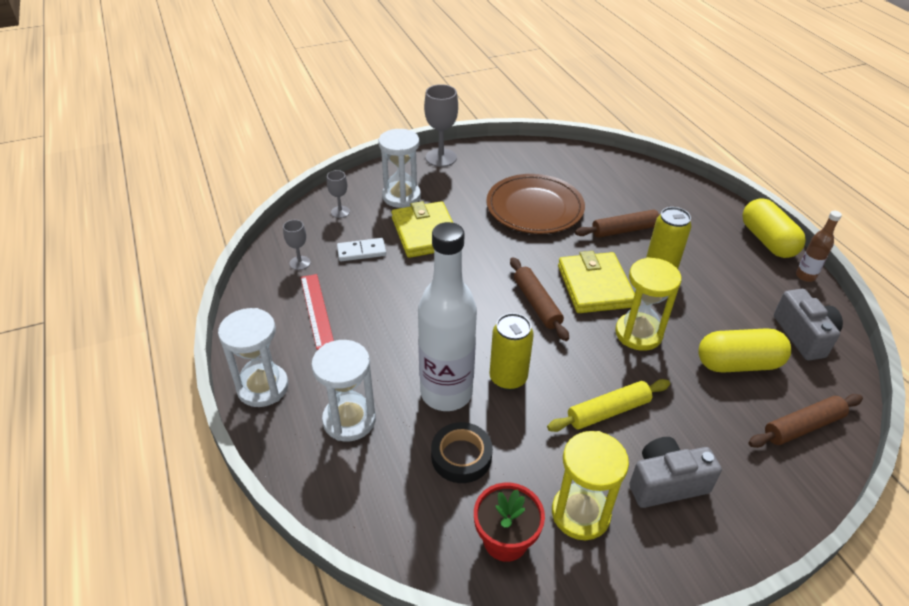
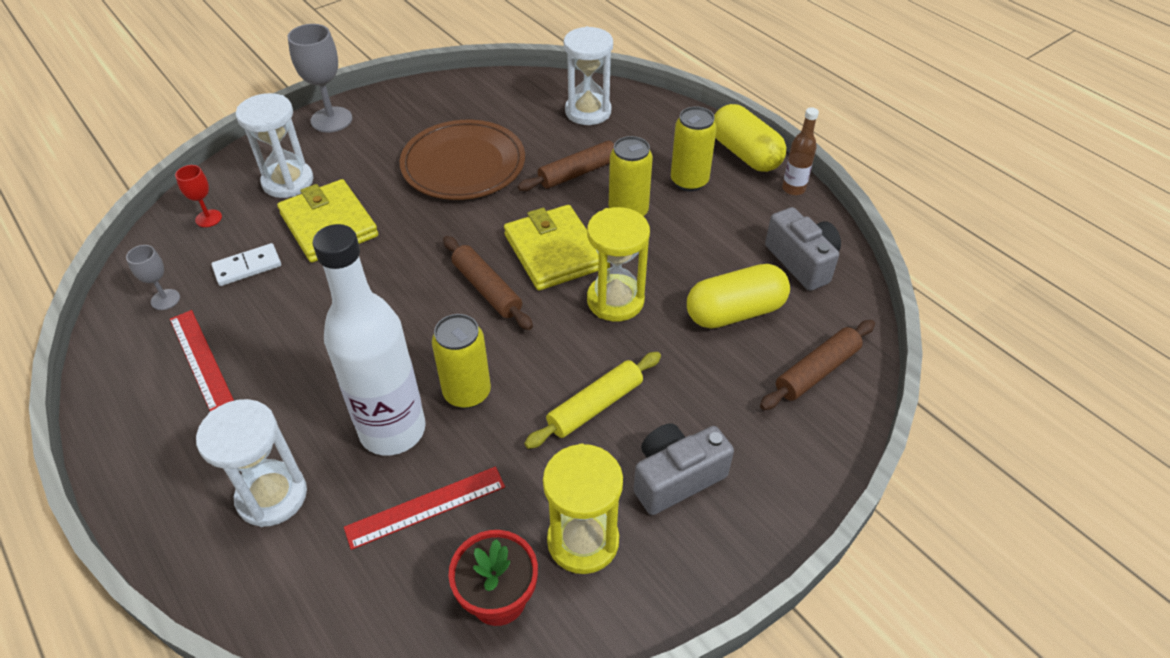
camera: 15 degrees left, 5 degrees up
(263, 387) = (145, 481): white hourglass -> white hourglass (588, 112)
(340, 212) = (208, 218): grey goblet -> red goblet
(461, 456) = (426, 507): black tape -> red ruler
(715, 253) = (689, 181): none -> yellow can

